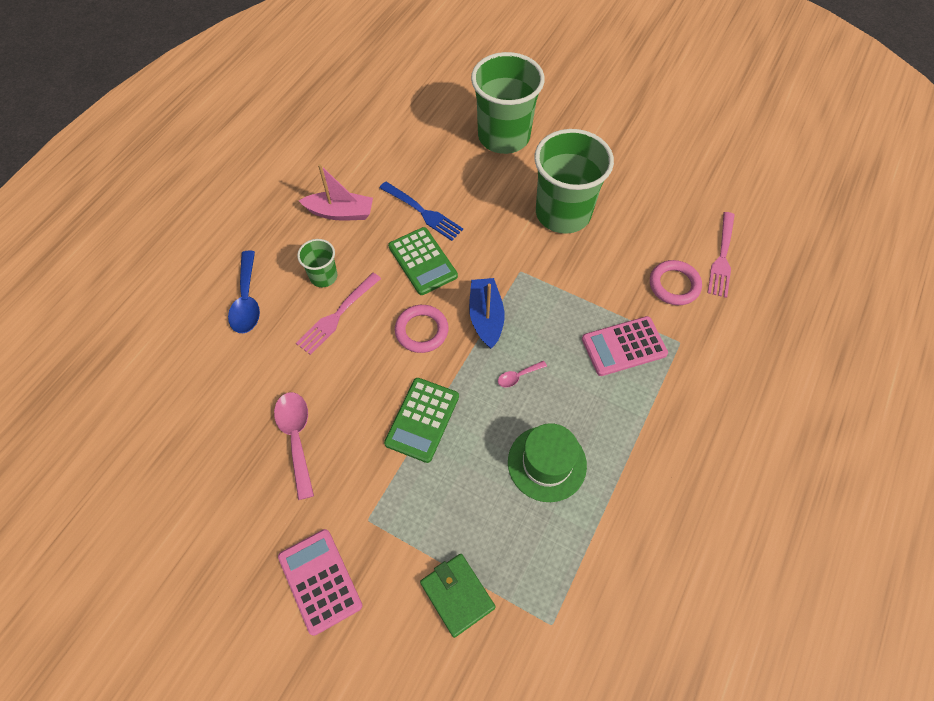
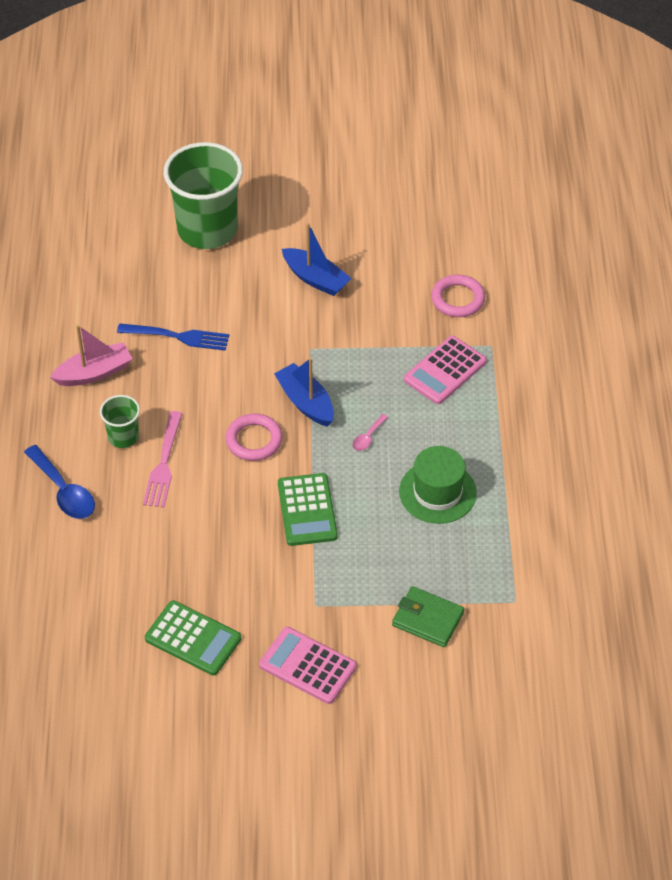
camera: 30 degrees left, 10 degrees down
(296, 438) = (205, 577): pink spoon -> none
(422, 261) = (210, 381): green calculator -> green calculator (193, 639)
(563, 213) = (315, 279): green cup -> blue boat
(722, 257) = (486, 256): pink fork -> none

